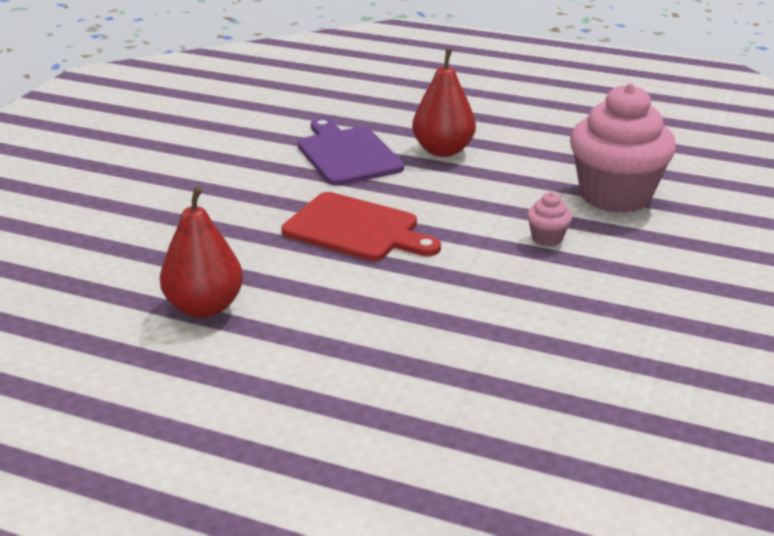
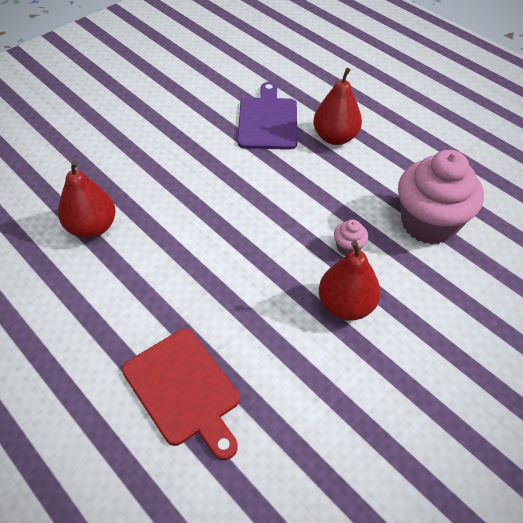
camera: 25 degrees right, 20 degrees up
(356, 229) = (227, 192): red cutting board -> red cutting board (184, 389)
(591, 287) = (346, 305): none -> red pear

